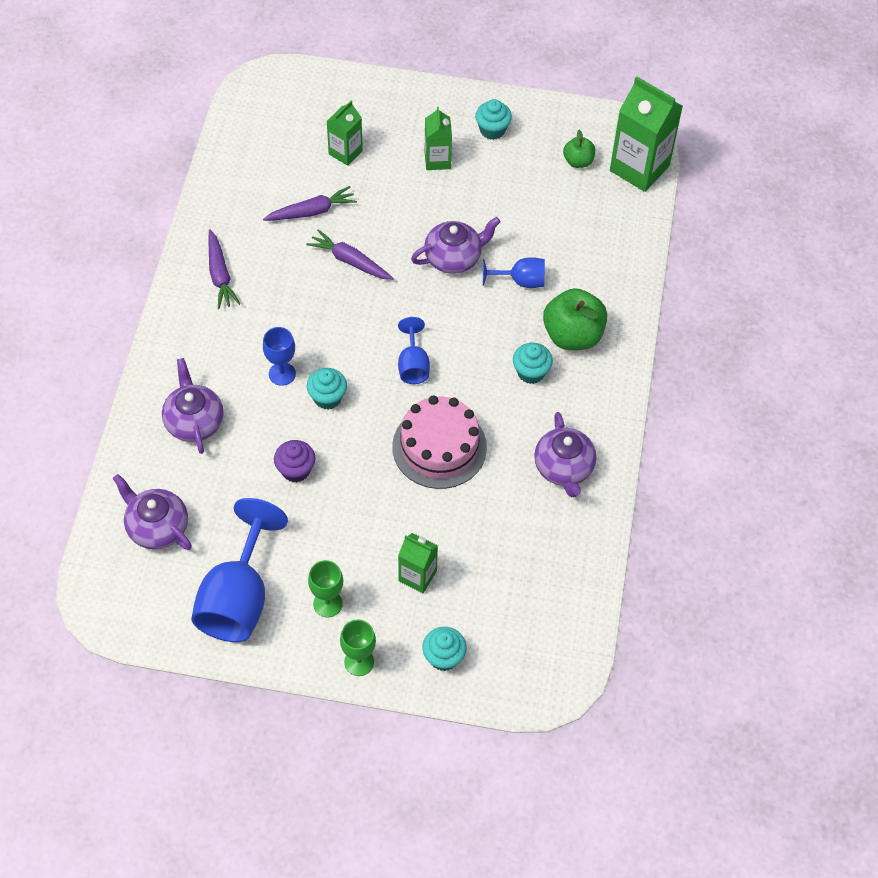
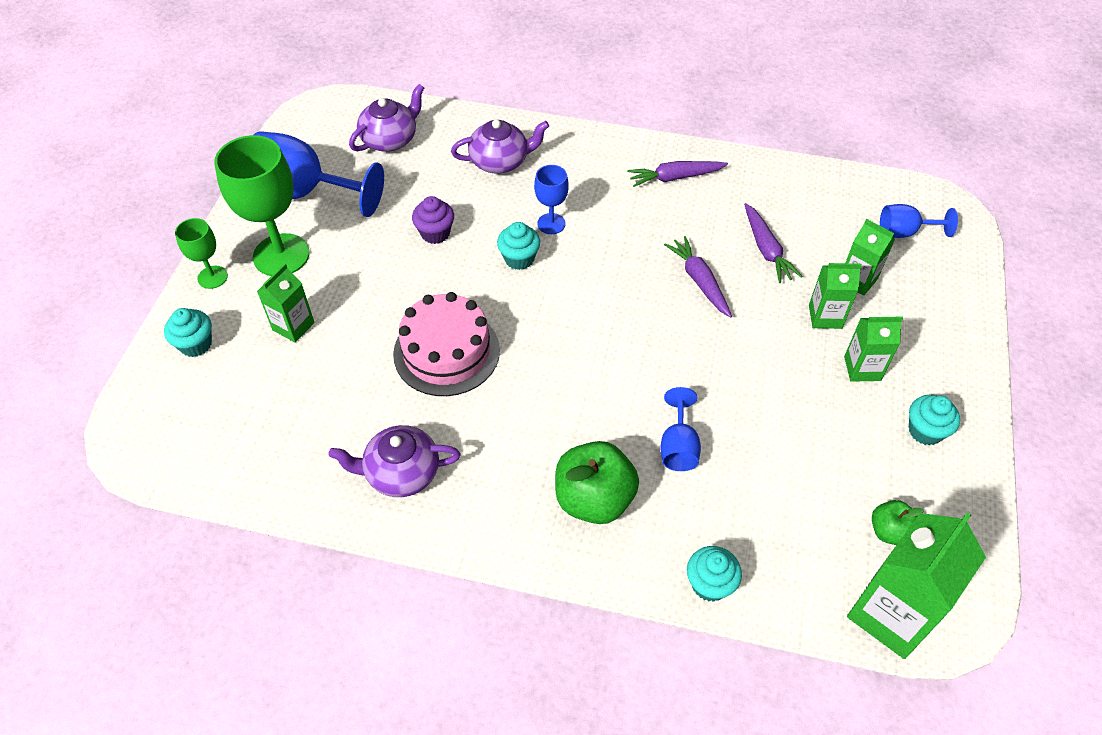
camera: 95 degrees right, 5 degrees down
(328, 604) = (281, 255): green goblet -> green goblet, size x1.93
(350, 261) = (699, 281): purple carrot -> purple carrot turned 60 degrees counterclockwise
(386, 178) = (825, 316): none -> green carton
(413, 365) = (556, 332): blue goblet -> blue goblet (904, 232)
(454, 257) = (711, 378): purple teapot -> none
(531, 372) = (540, 448): turquoise cupcake -> turquoise cupcake (709, 584)

